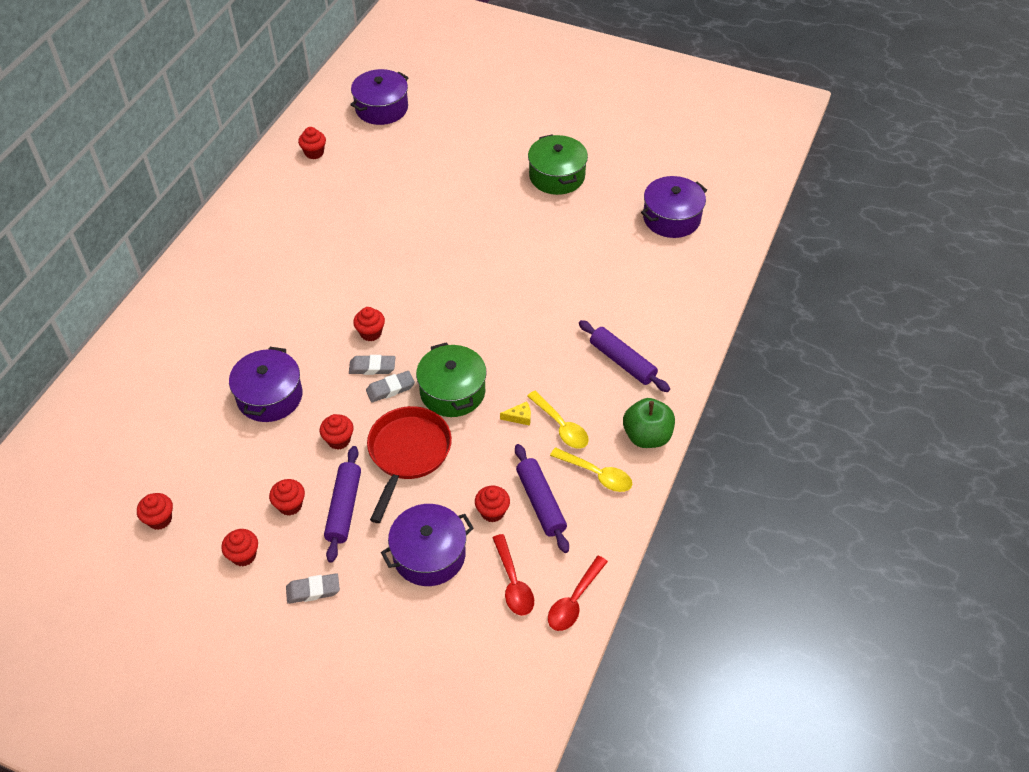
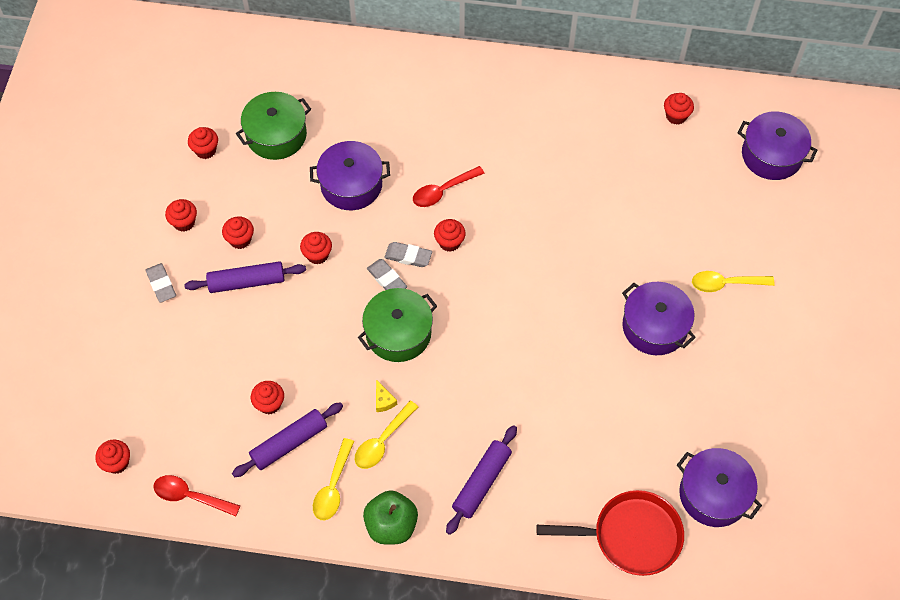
camera: 75 degrees right, 10 degrees up
(372, 367) = (408, 256): grey eraser -> grey eraser turned 60 degrees counterclockwise
(408, 453) = (317, 315): red pan -> red pan (631, 536)
(429, 555) = (213, 363): purple pot -> purple pot (654, 327)
(489, 164) = (725, 284): none -> yellow spoon
(513, 583) = (199, 440): red spoon -> red spoon (443, 191)
(516, 667) = (117, 463): none -> red cupcake
(557, 176) = (735, 357): green pot -> green pot (276, 135)

